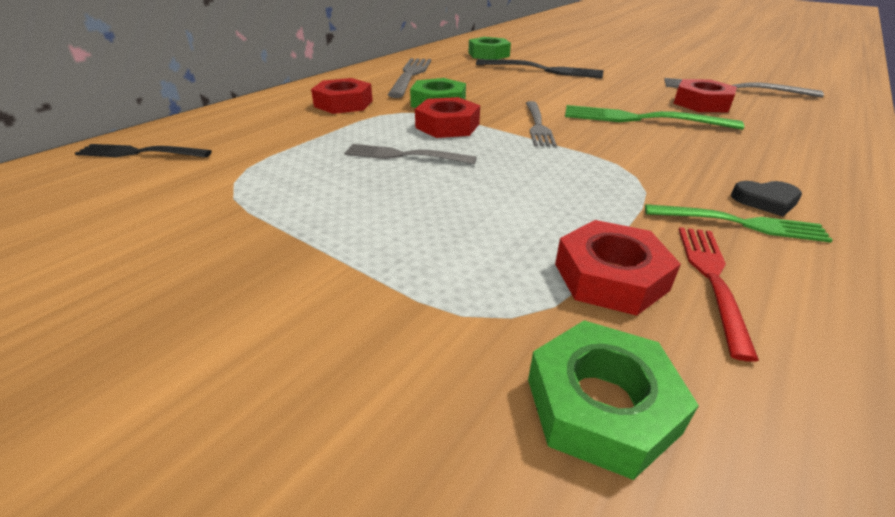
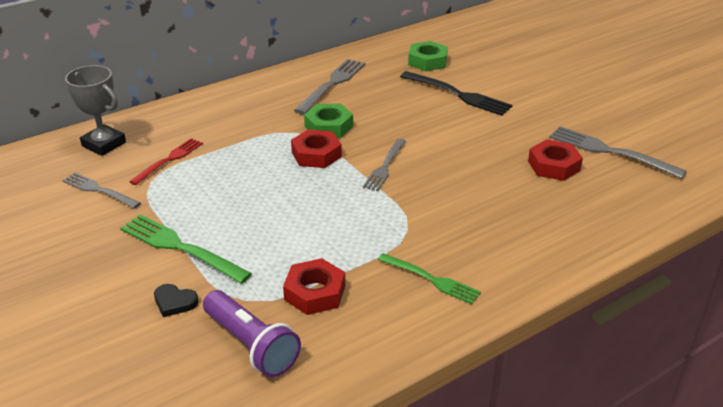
camera: 20 degrees right, 0 degrees up
(140, 153) = (104, 144): black fork -> grey trophy
(343, 103) = (256, 114): red nut -> none
(404, 155) = (265, 179): grey fork -> grey fork (99, 190)
(601, 405) = (251, 345): green nut -> purple flashlight
(641, 119) = (477, 175): green fork -> green fork (180, 248)
(712, 279) = (368, 307): red fork -> red fork (169, 160)
(765, 201) = (472, 268): black heart -> black heart (174, 302)

